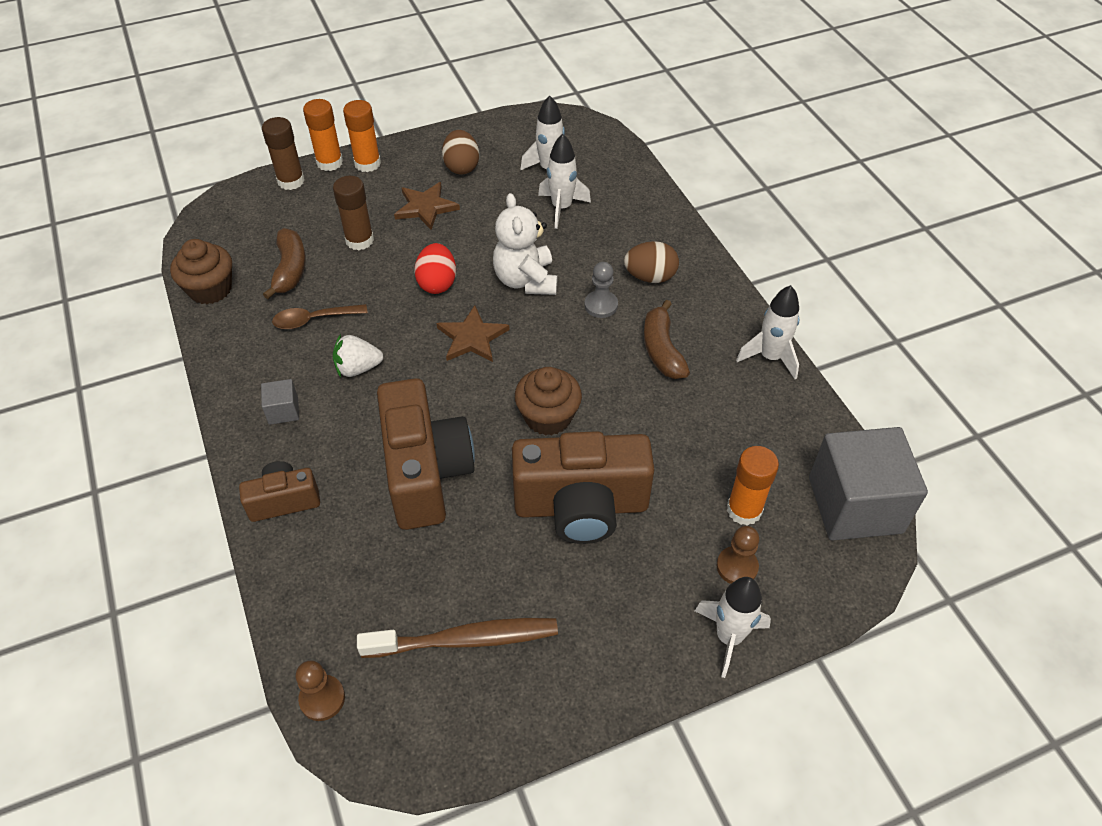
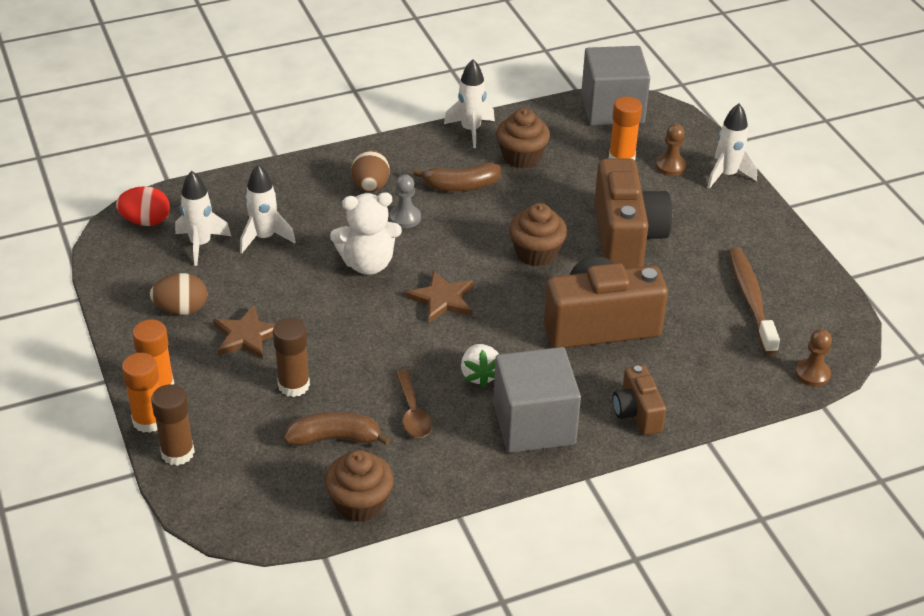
camera: 90 degrees left, 10 degrees down
(283, 411) = (534, 424): grey cube -> grey cube, size x2.37
(437, 283) = (366, 324): red egg -> red egg (146, 221)
(727, 405) = (521, 157): none -> brown cupcake

